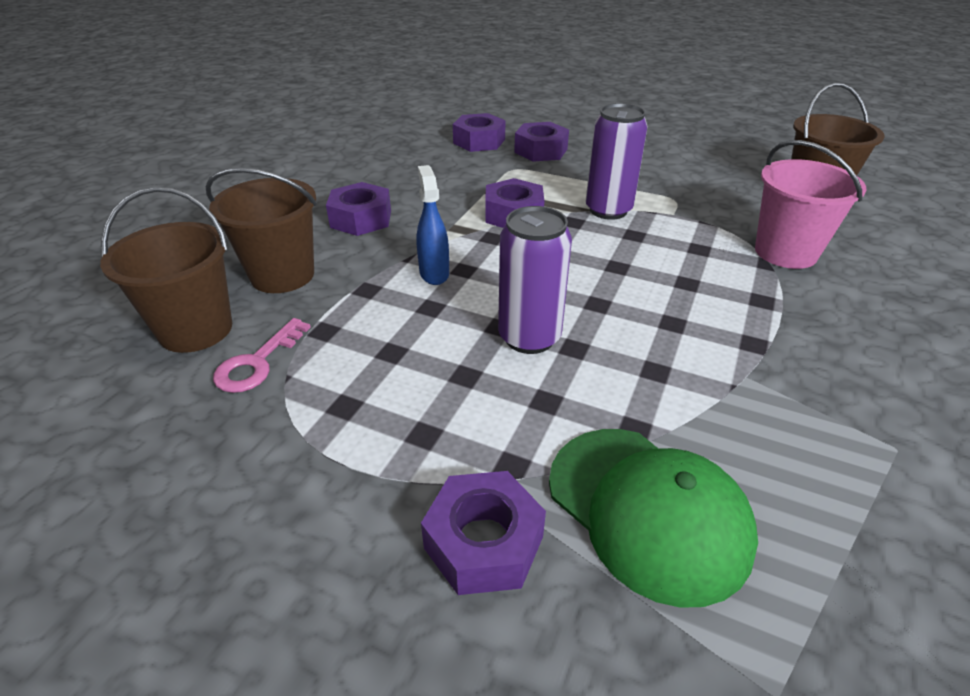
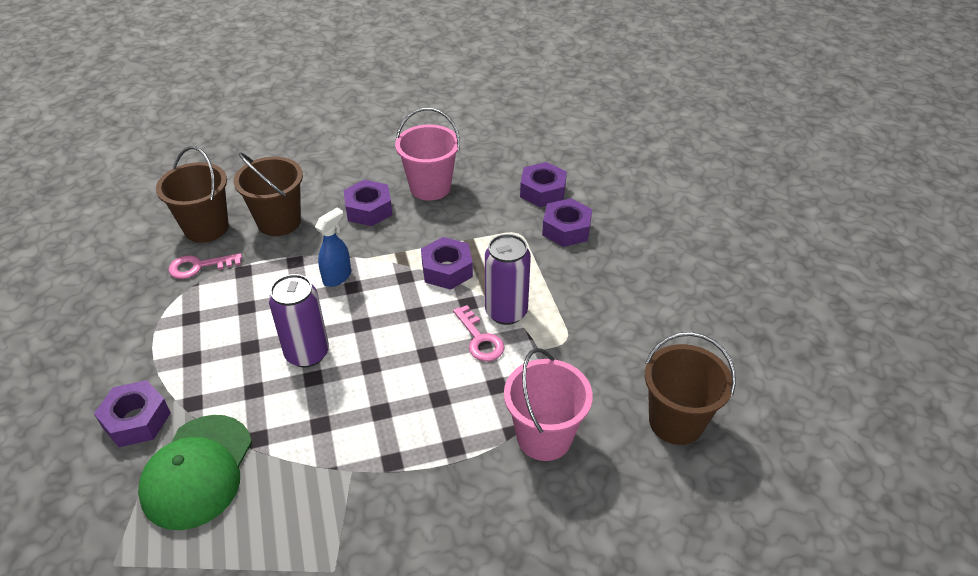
camera: 50 degrees right, 5 degrees up
(386, 180) = (430, 187): none -> pink bucket
(628, 234) = (480, 339): none -> pink key

